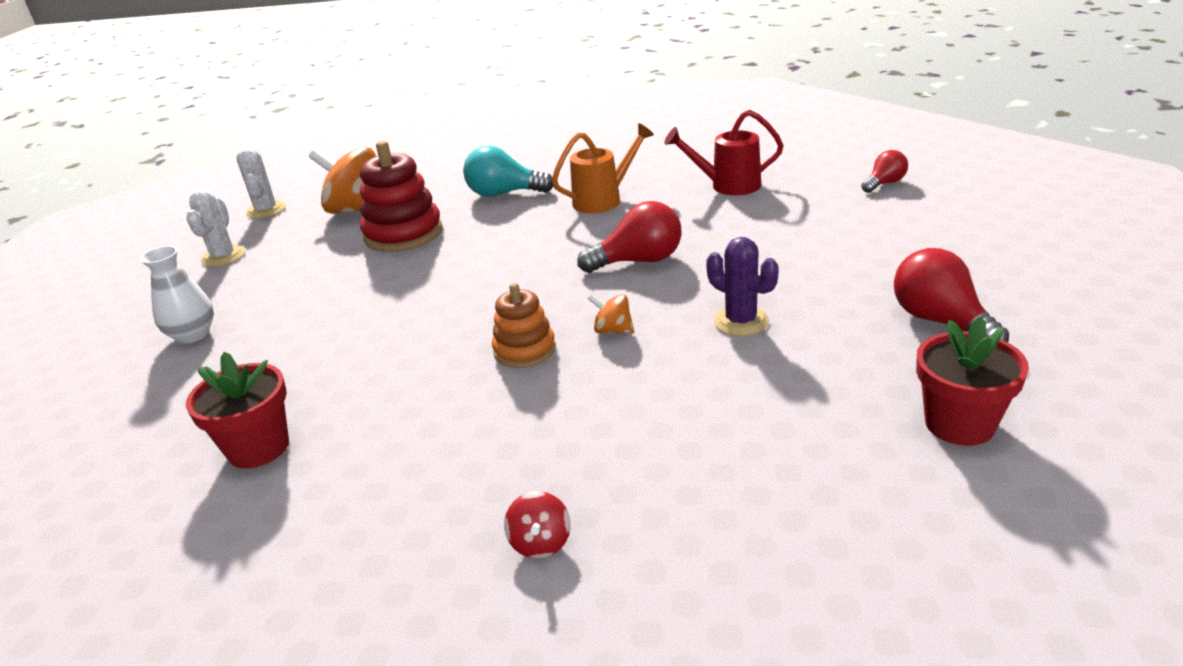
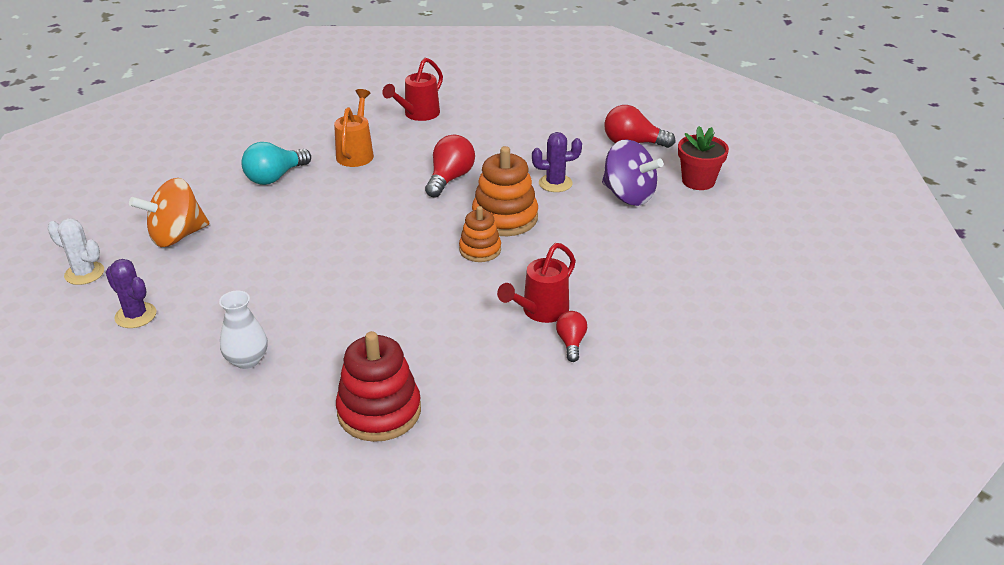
camera: 55 degrees left, 5 degrees up
(223, 256) = (135, 315): white cactus -> purple cactus
(258, 448) = (438, 368): red flower pot -> none
(403, 234) = (257, 233): red stacking toy -> red stacking toy (379, 411)
(444, 460) = (540, 311): none -> red watering can
(540, 543) = (636, 309): red spinning top -> none
(613, 330) = (505, 218): orange spinning top -> orange stacking toy
(809, 386) = (628, 195): none -> purple spinning top
(884, 183) = (500, 81): red light bulb -> red light bulb (571, 343)

